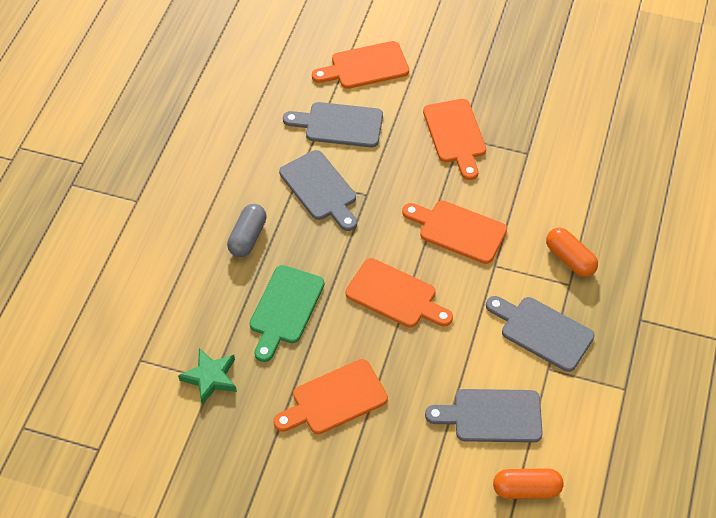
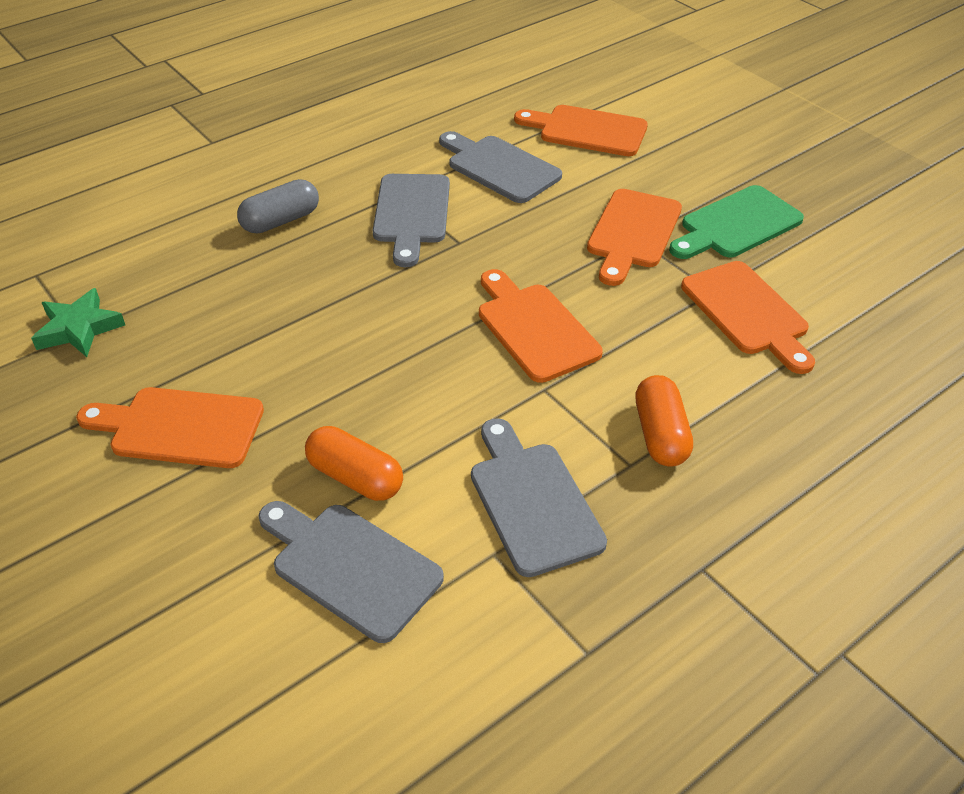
camera: 35 degrees right, 10 degrees down
(285, 309) = (238, 305): green cutting board -> green cutting board (736, 225)
(395, 295) = (379, 356): orange cutting board -> orange cutting board (748, 312)
(526, 489) = (294, 700): orange capsule -> orange capsule (355, 477)

